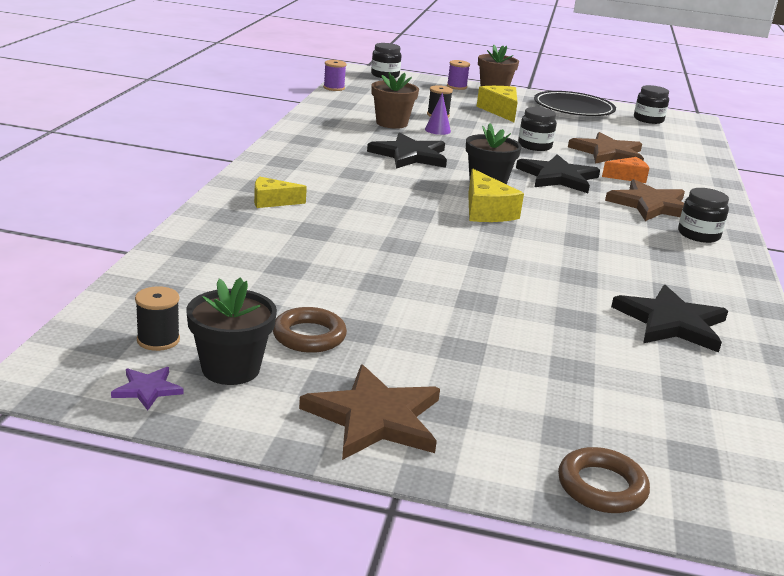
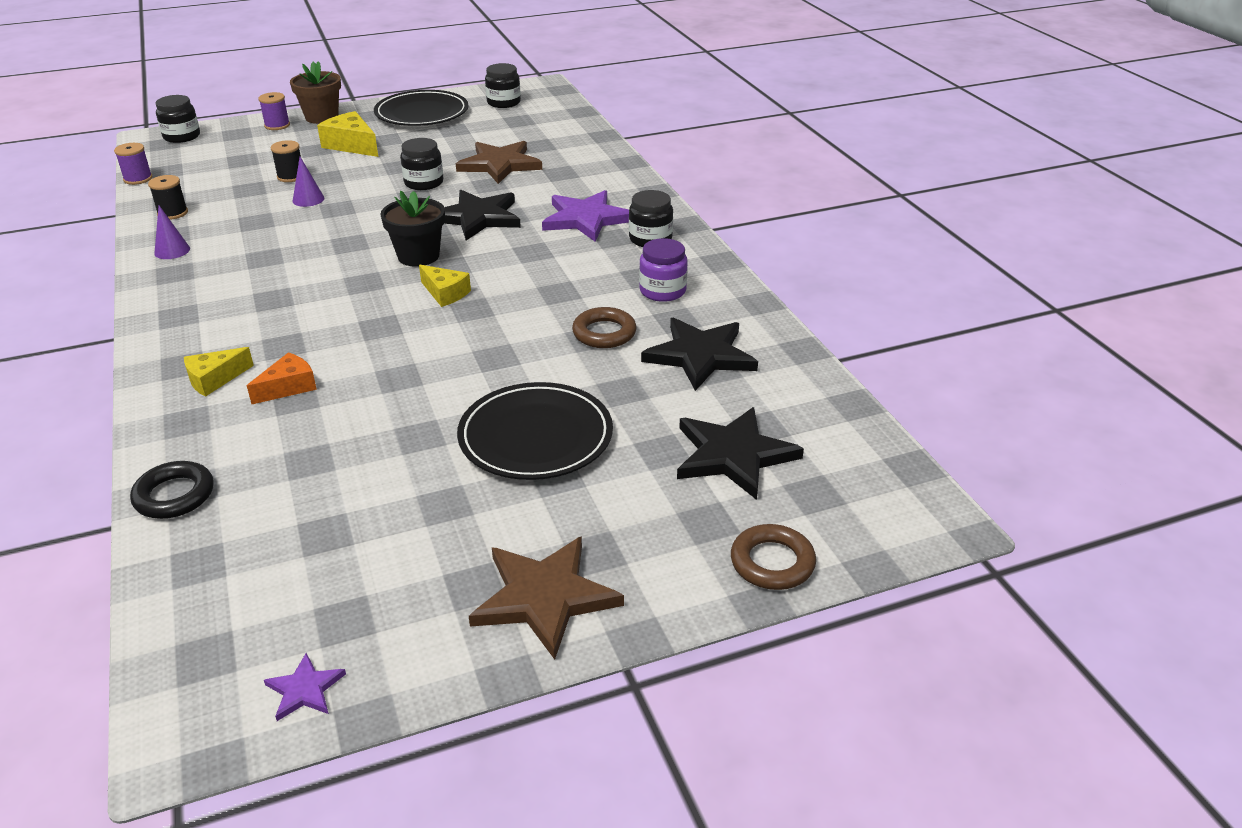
camera: 30 degrees left, 10 degrees up
(158, 340) = (259, 624): black spool -> black spool (172, 213)
(181, 250) = (174, 495): none -> black ring
(231, 369) = (365, 618): black flower pot -> none
(309, 336) = (406, 537): brown ring -> brown ring (604, 333)
(316, 129) = (172, 251): none -> purple cone
(391, 123) = (250, 209): brown flower pot -> none
(410, 155) = (308, 248): black star -> black star (733, 455)
(471, 318) = (535, 436): none -> black plate
(486, 211) = (445, 293): yellow cheese -> yellow cheese, size x0.67
(627, 177) = (540, 190): orange cheese -> orange cheese (288, 387)
(651, 205) = (586, 219): brown star -> purple star
(677, 270) = (662, 291): none -> purple jar

